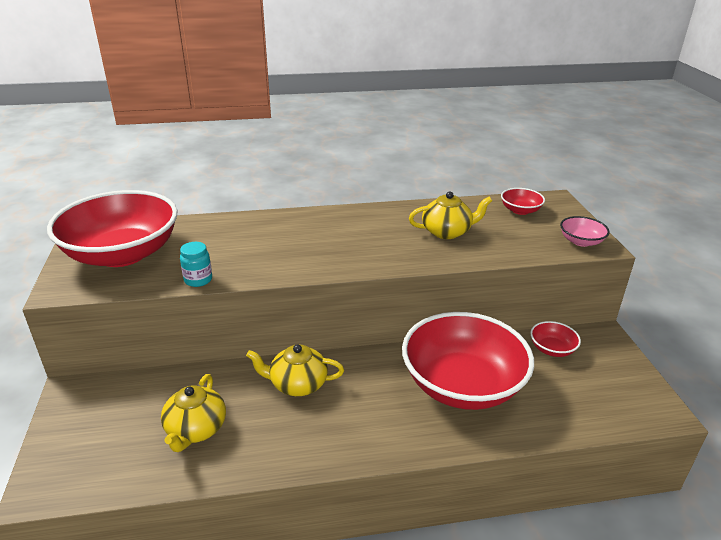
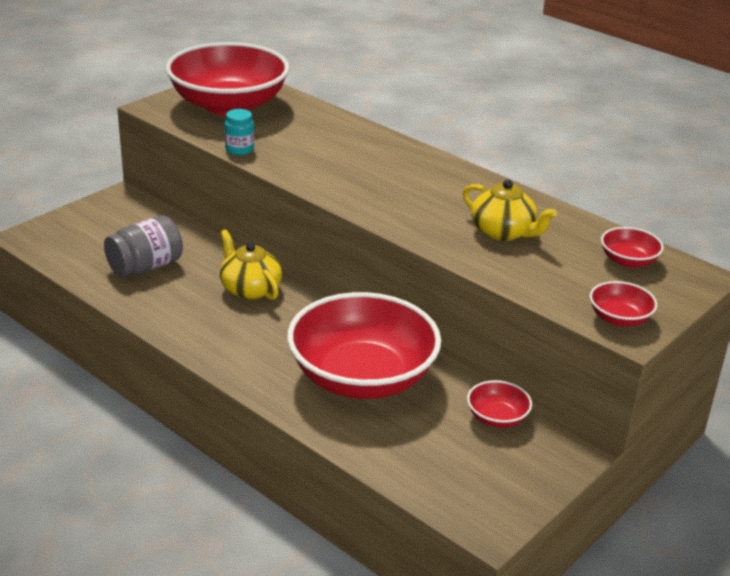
camera: 50 degrees right, 0 degrees up
(195, 429) = (145, 267): yellow teapot -> grey jar
(581, 241) = (619, 318): pink bowl -> red bowl

